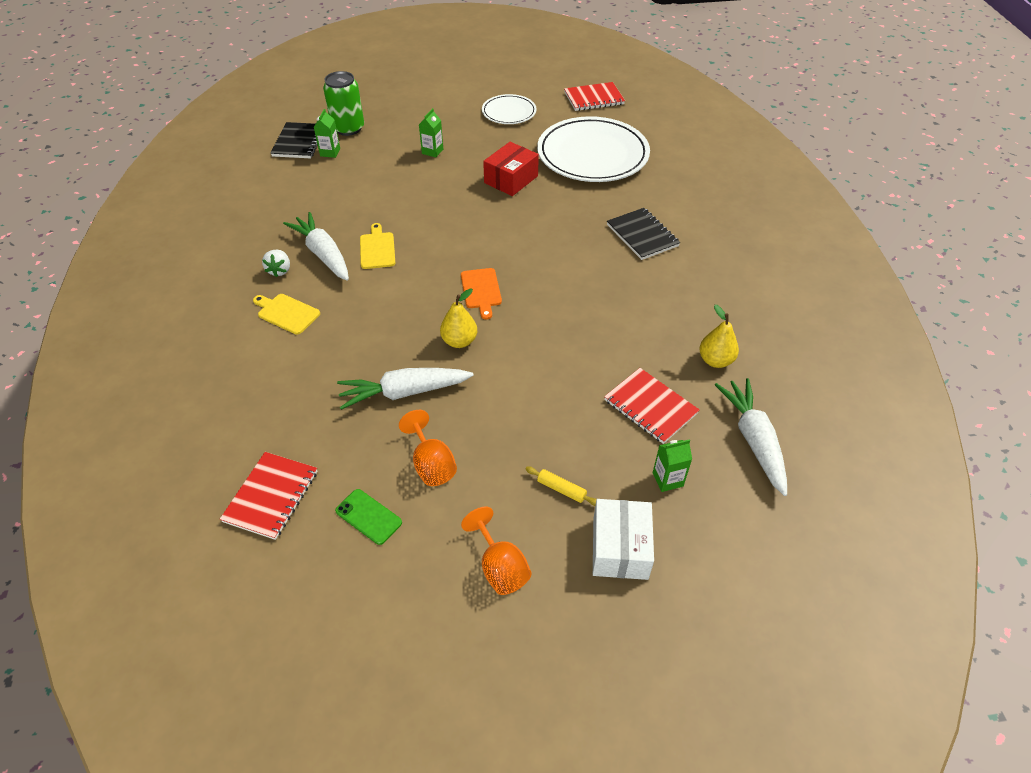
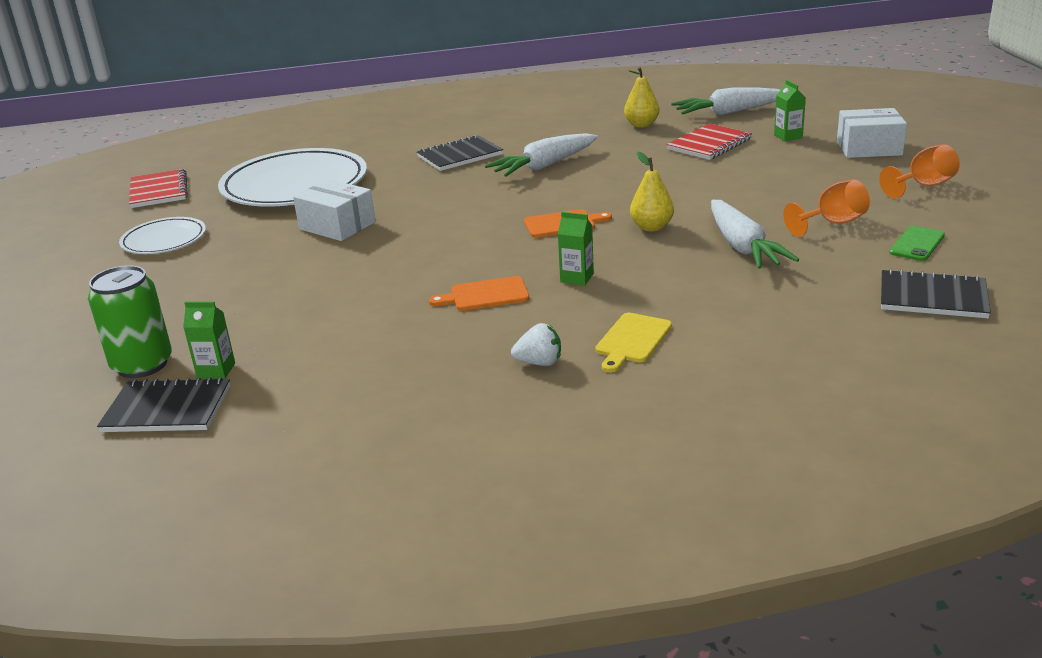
camera: 90 degrees left, 20 degrees down
(271, 496) = (932, 297): red notebook -> black notebook
(323, 254) = (498, 333): white carrot -> white carrot (544, 166)
(377, 249) = (485, 295): yellow cutting board -> orange cutting board
(432, 151) = (248, 283): green carton -> green carton (577, 278)
(511, 179) = (337, 226): red box -> white box
(561, 489) = (824, 170): yellow rolling pin -> none

